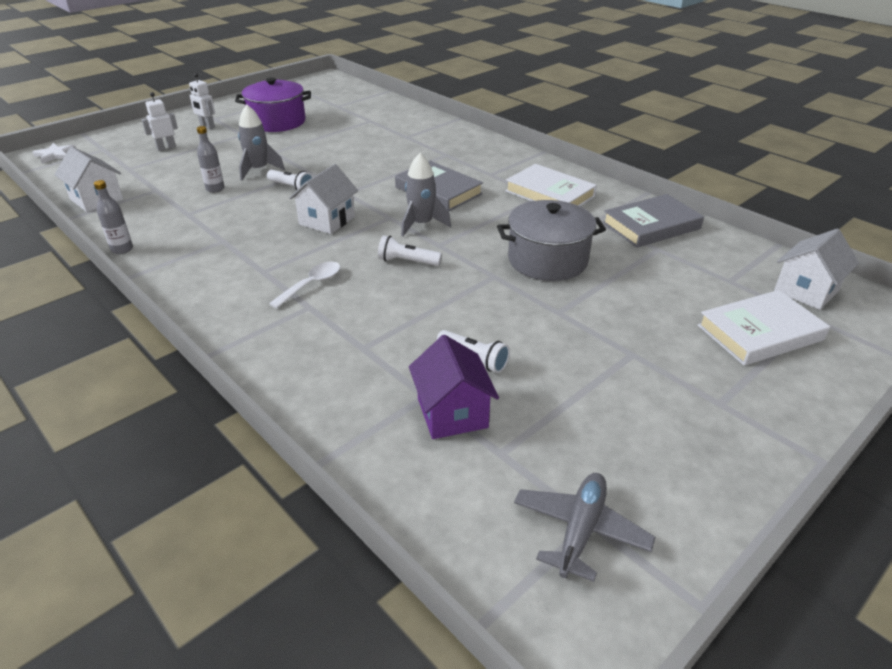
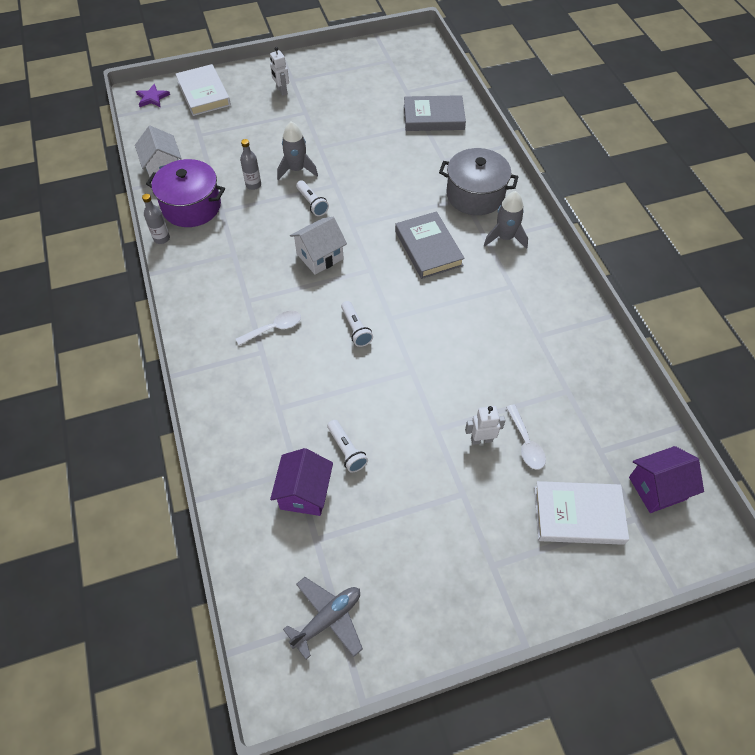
camera: 25 degrees right, 20 degrees up
(55, 155) = (152, 98): white star -> purple star
(166, 148) = (237, 114): white robot -> white robot (481, 439)
(277, 122) = (342, 102): purple pot -> purple pot (191, 206)
(407, 261) = (355, 329): white flashlight -> white flashlight turned 150 degrees counterclockwise
(421, 224) = (390, 288): grey rocket -> grey rocket (505, 237)
(547, 260) = (465, 369): grey pot -> grey pot (475, 195)
(549, 194) = (522, 286): white book -> white book (203, 93)
(651, 226) = (583, 360): grey book -> grey book (433, 117)
(657, 296) = (526, 443): none -> white spoon
(806, 291) = (657, 488): white house -> purple house

